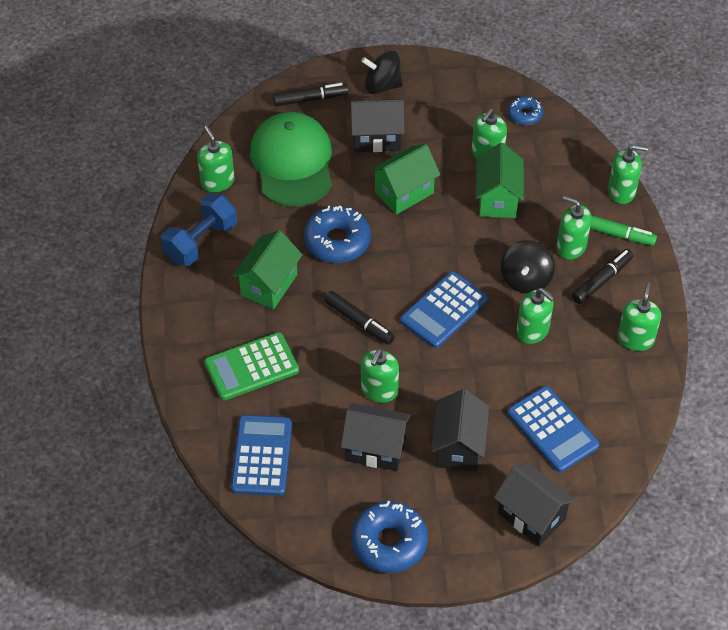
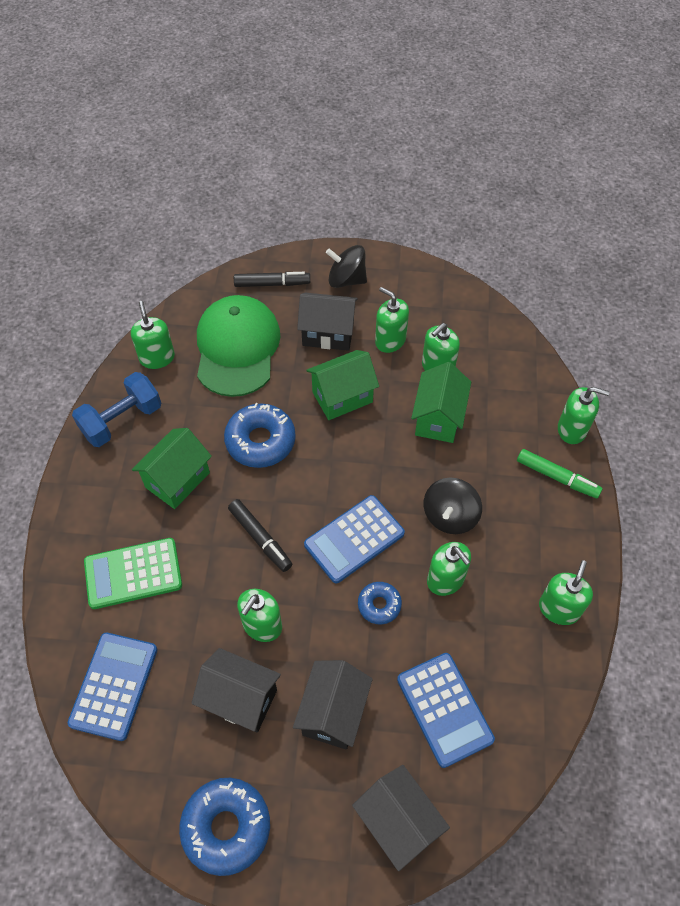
camera: 10 degrees right, 5 degrees up
(525, 114) = (485, 330): blue donut -> blue donut (379, 605)
(571, 247) = (506, 485): green soap dispenser -> green soap dispenser (390, 340)
(602, 280) = (533, 530): black marker -> none

